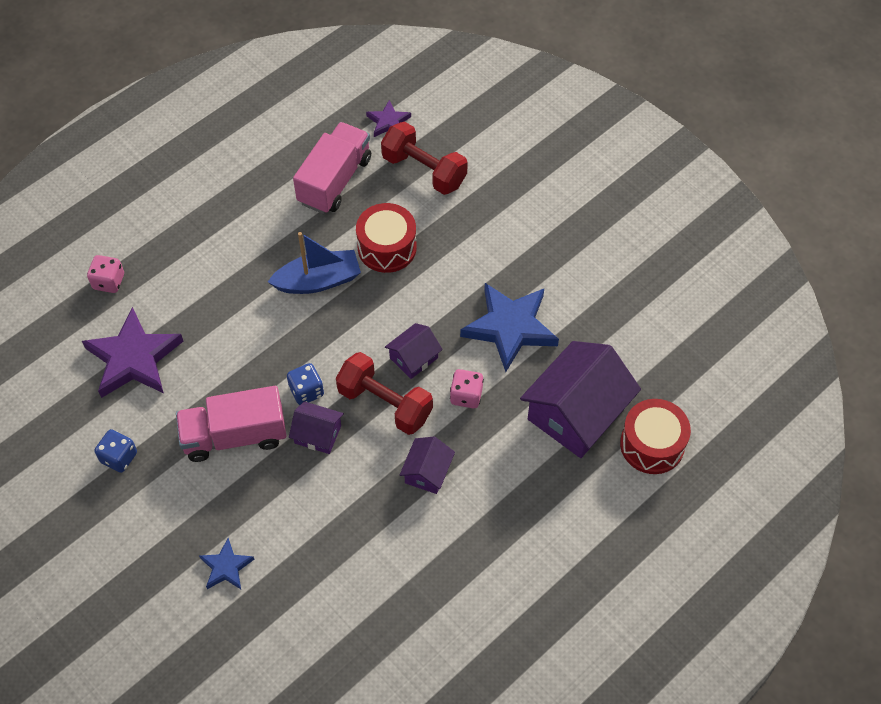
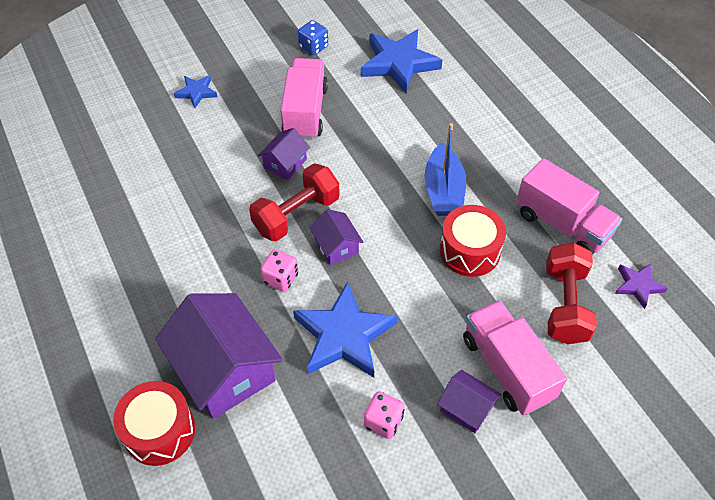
camera: 105 degrees right, 5 degrees down
(109, 282) = (477, 57): pink dice -> pink dice (383, 421)
(134, 358) = (398, 63): purple star -> blue star
(306, 391) = (329, 163): blue dice -> none
(424, 170) = (565, 304): red dumbbell -> red dumbbell turned 45 degrees counterclockwise
(427, 472) = (216, 231): purple house -> purple house (466, 408)
(500, 203) = (507, 368): none -> pink truck

